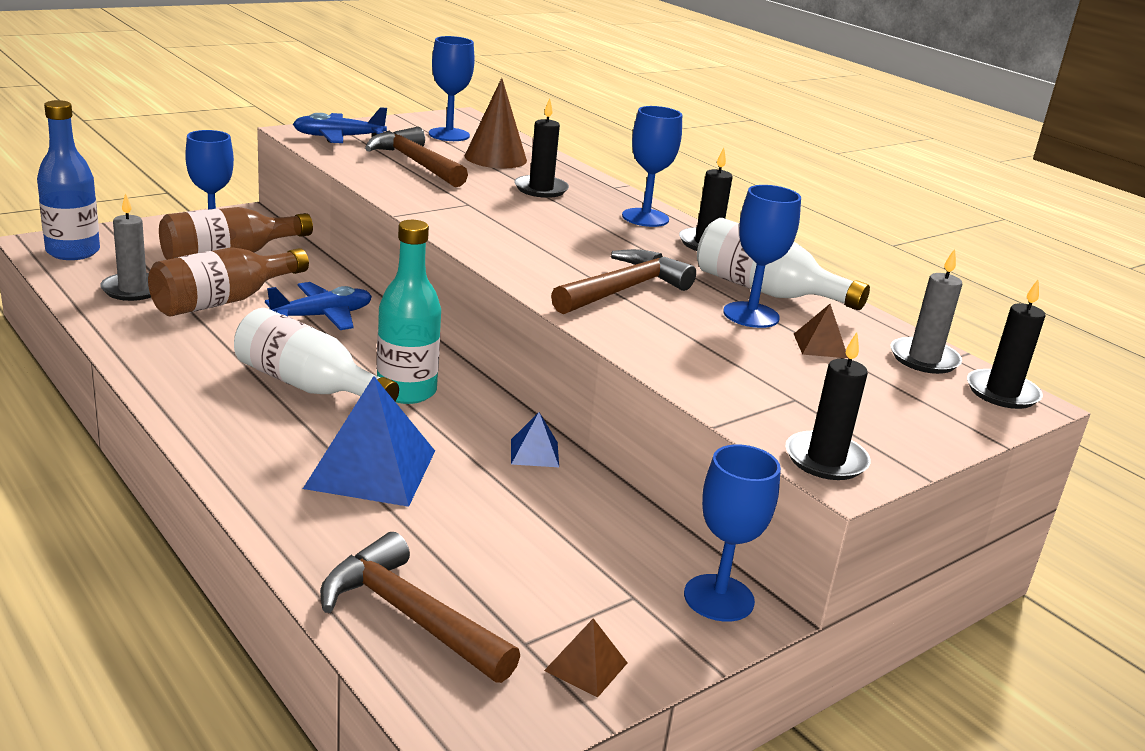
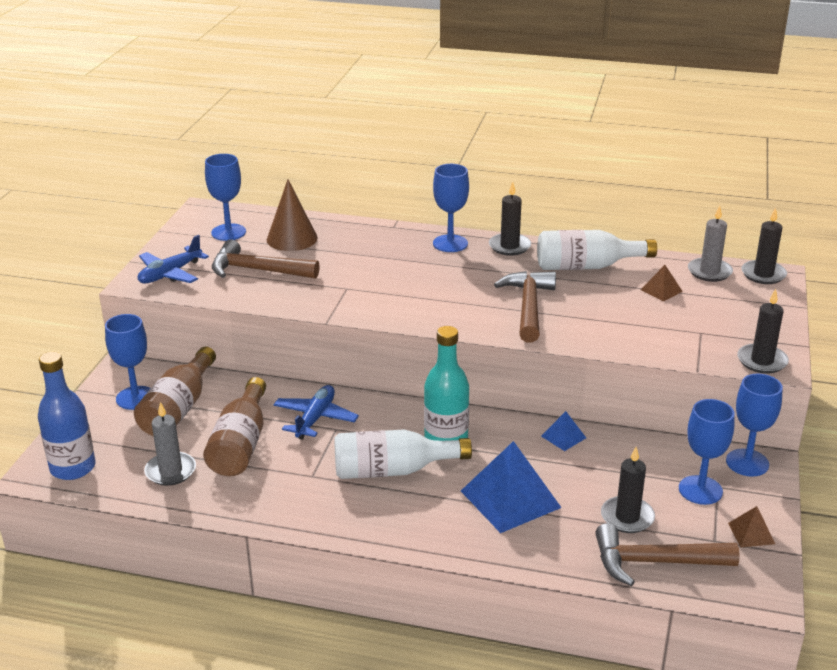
camera: 35 degrees left, 5 degrees up
(541, 189) = (362, 252): black candle -> black candle (627, 517)
(751, 315) = (606, 288): blue goblet -> blue goblet (700, 490)

